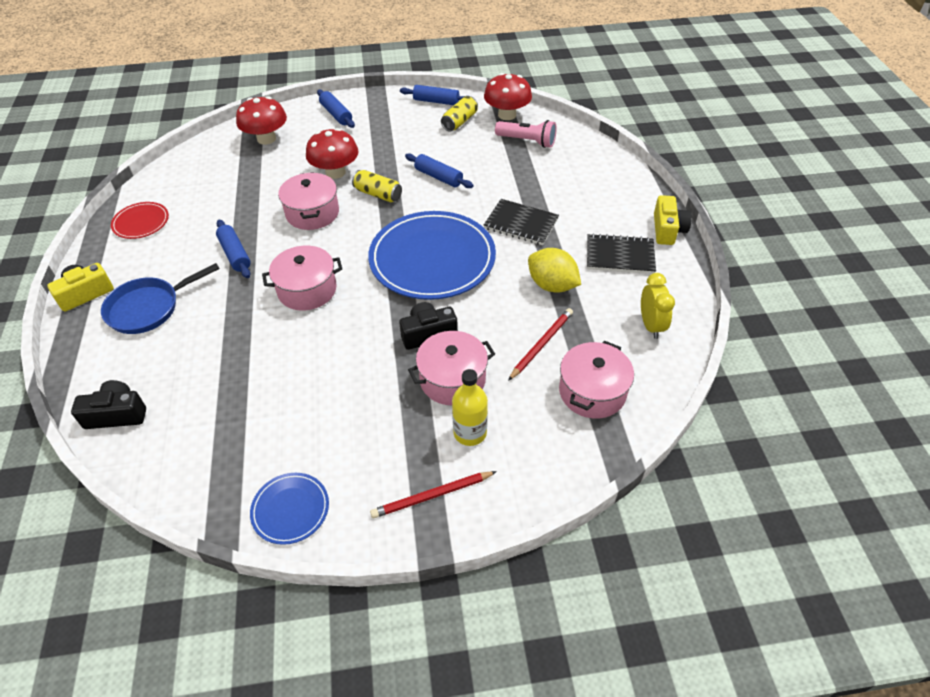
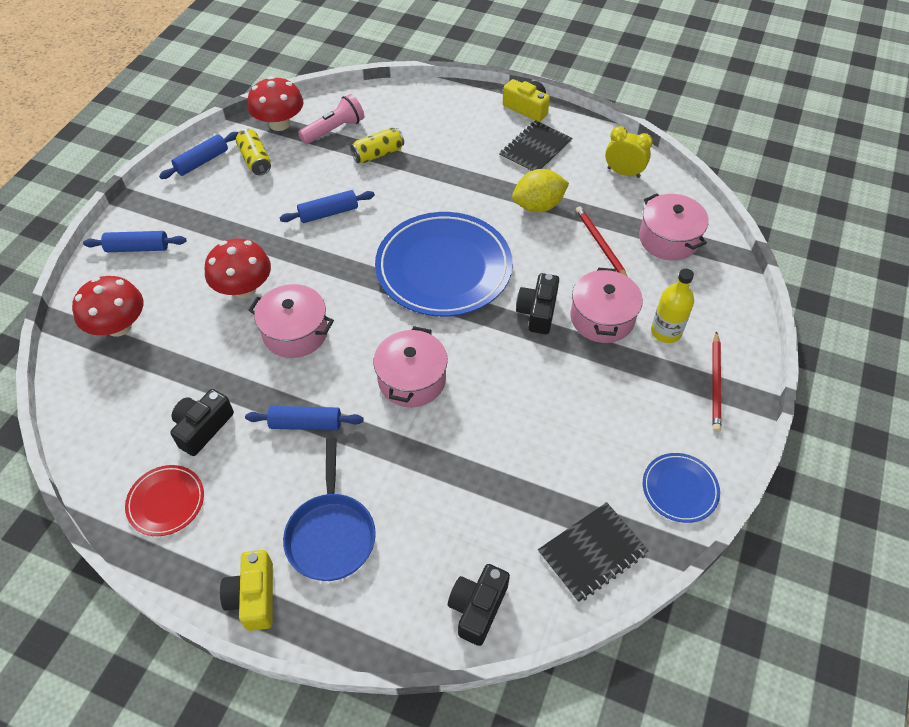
camera: 60 degrees left, 5 degrees up
(206, 210) = (203, 428): none -> black camera
(378, 194) = (313, 268): yellow can -> yellow can (378, 154)
(521, 224) = (446, 188): black notebook -> black notebook (592, 553)

